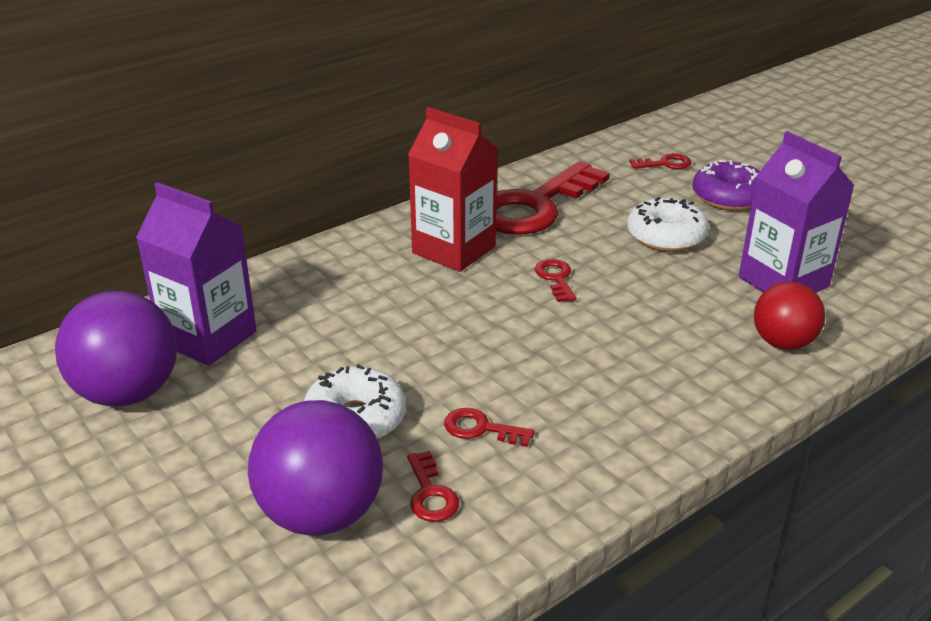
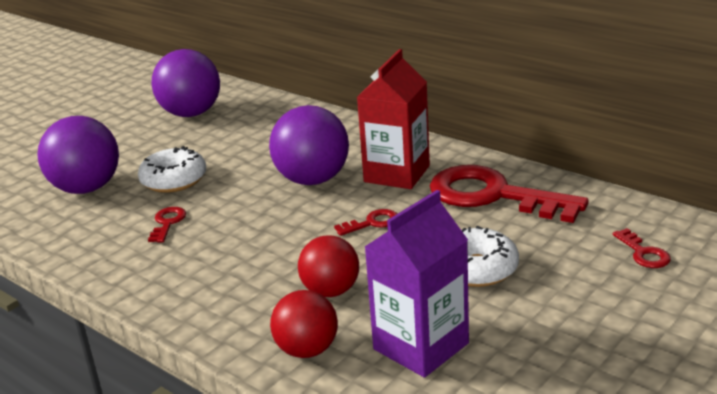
camera: 80 degrees right, 5 degrees down
(208, 337) = (251, 120): purple carton -> none
(430, 493) = (103, 217): red key -> none
(432, 305) = (312, 180): none -> purple ball
(682, 318) = (331, 291): none -> red ball
(729, 197) = (591, 300): purple donut -> none

